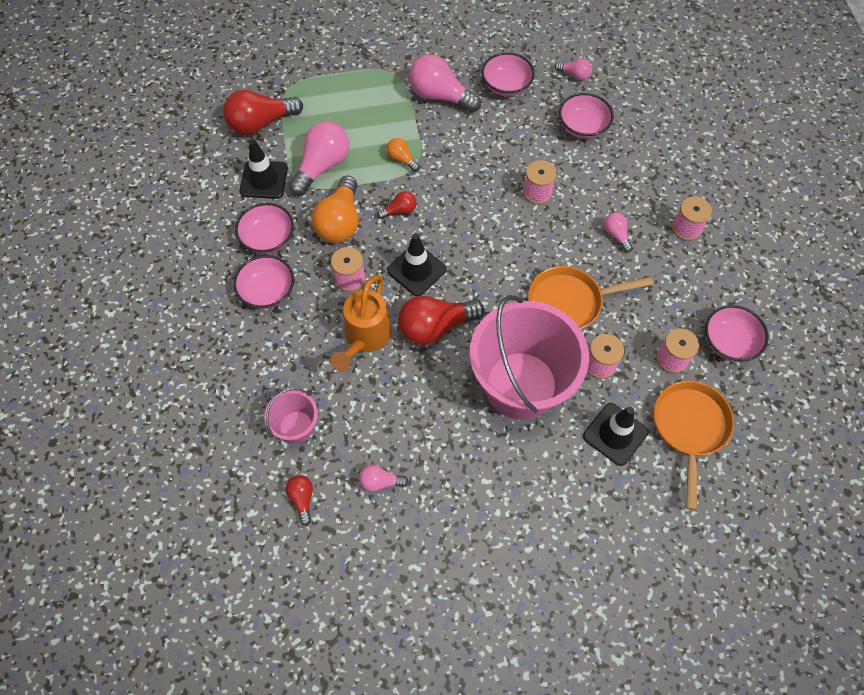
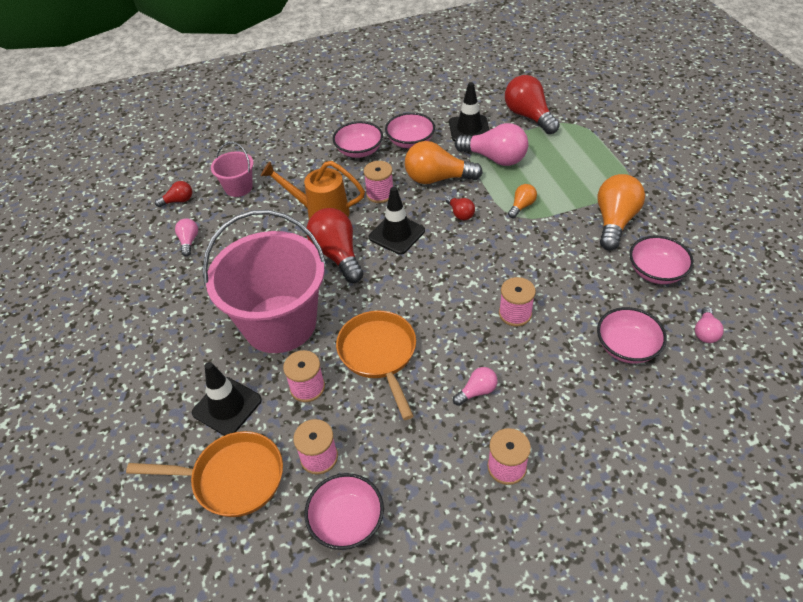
camera: 85 degrees right, 15 degrees down
(440, 96) = (614, 221): pink light bulb -> orange light bulb

